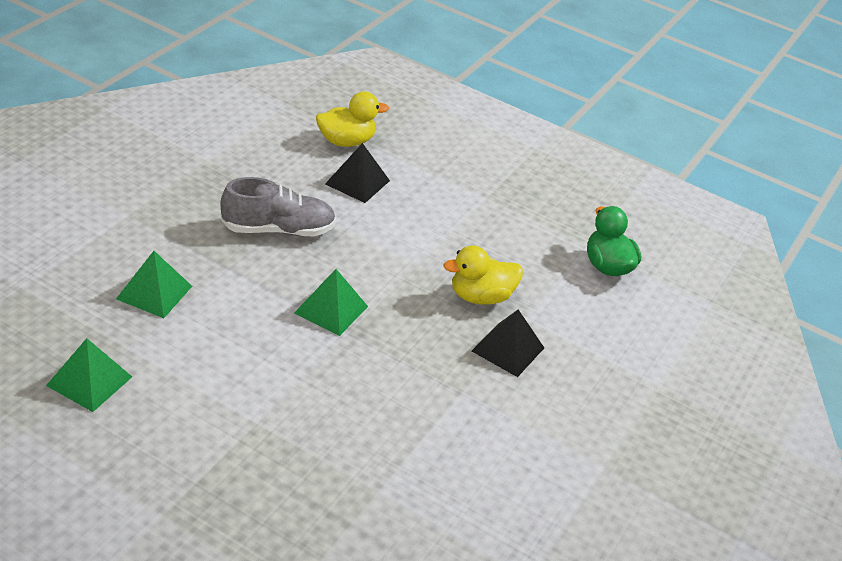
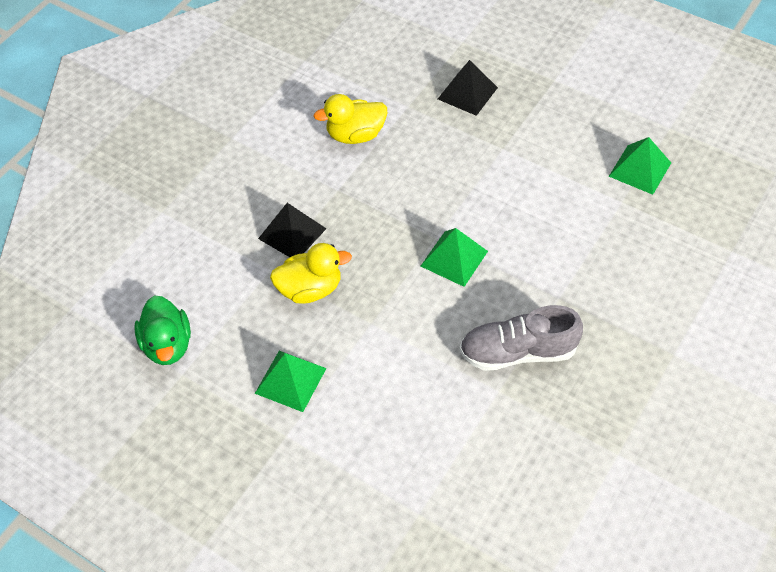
camera: 170 degrees left, 15 degrees up
(154, 292) = (617, 259): green pyramid -> green pyramid (290, 380)
(346, 141) = (456, 516): yellow duck -> yellow duck (355, 135)
(357, 182) = (438, 440): black pyramid -> black pyramid (467, 93)

